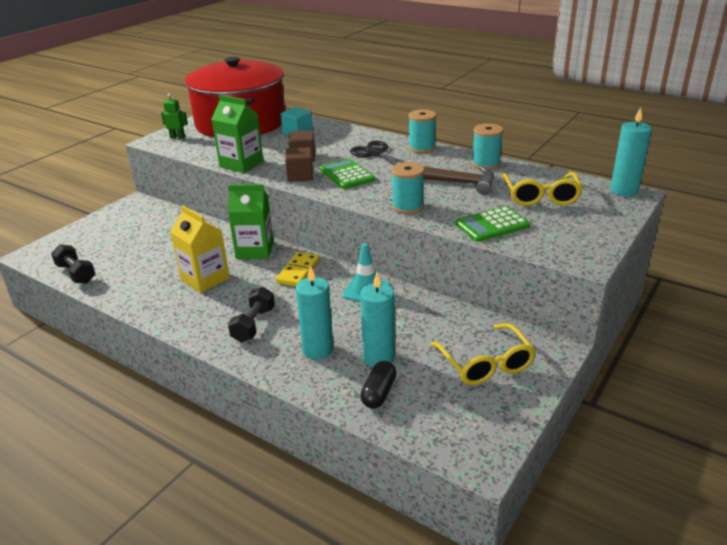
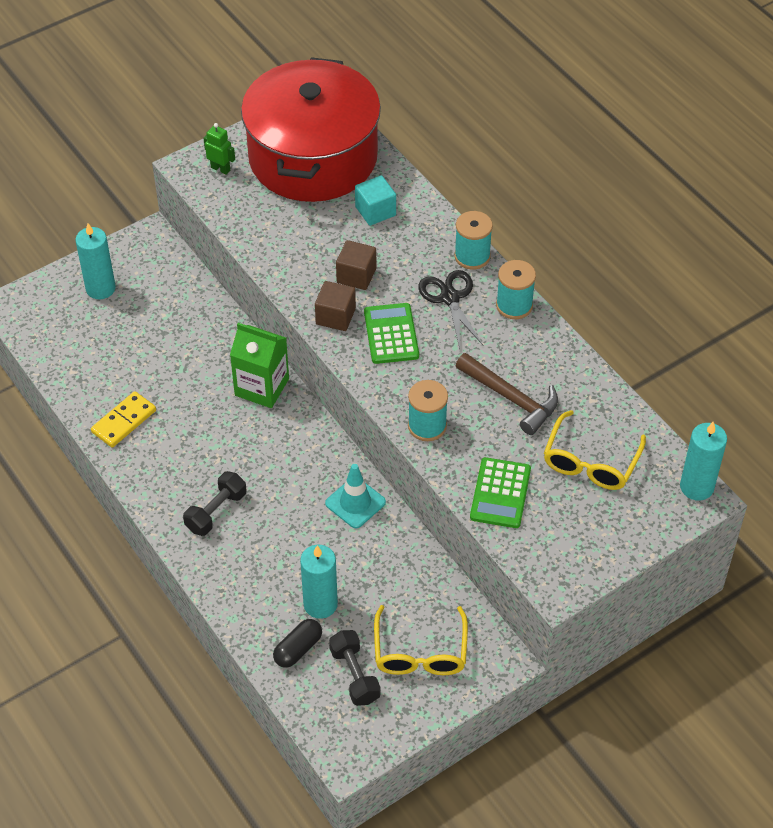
camera: 20 degrees right, 20 degrees up
(76, 274) = (55, 359): black dumbbell -> black dumbbell (354, 675)
(205, 279) = (190, 419): yellow carton -> none
(241, 164) = (276, 264): green carton -> none
(298, 271) = (295, 443): yellow domino -> yellow domino (124, 421)
(318, 350) = (265, 572): turquoise candle -> turquoise candle (100, 288)
(485, 164) = (571, 371): turquoise spool -> turquoise spool (472, 256)
(492, 225) = (500, 493): green calculator -> green calculator turned 75 degrees counterclockwise

